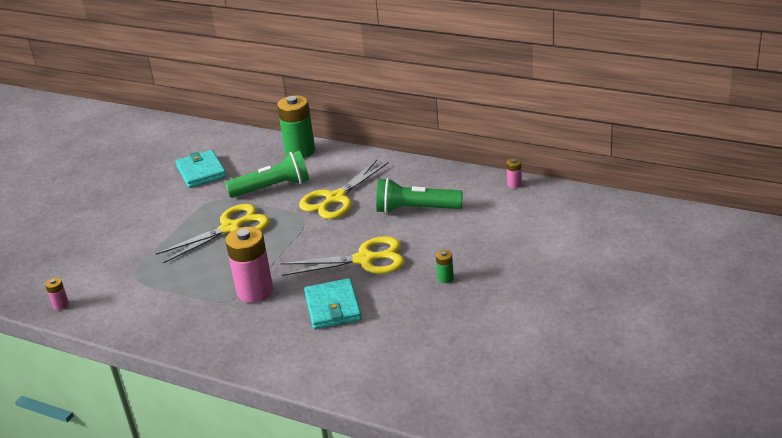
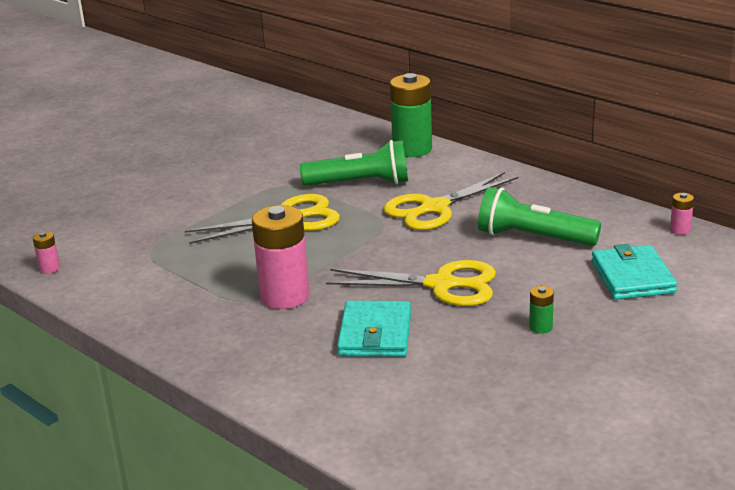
camera: 15 degrees right, 5 degrees down
(201, 172) = (283, 153): turquoise wallet -> turquoise wallet (632, 277)

